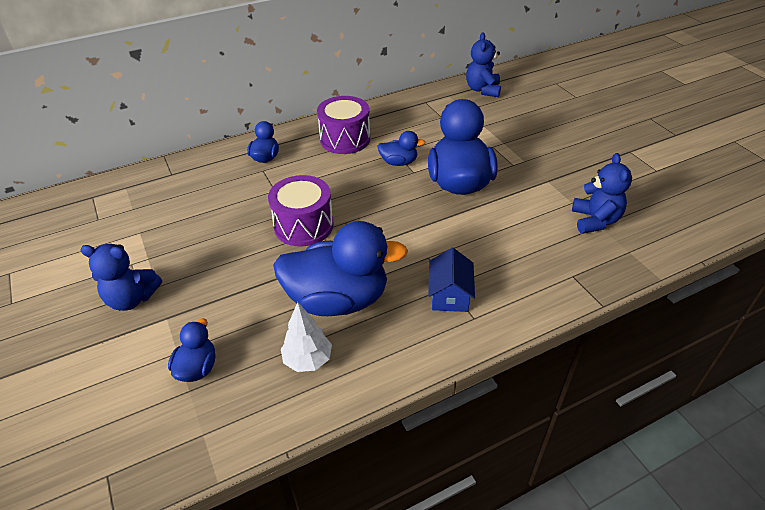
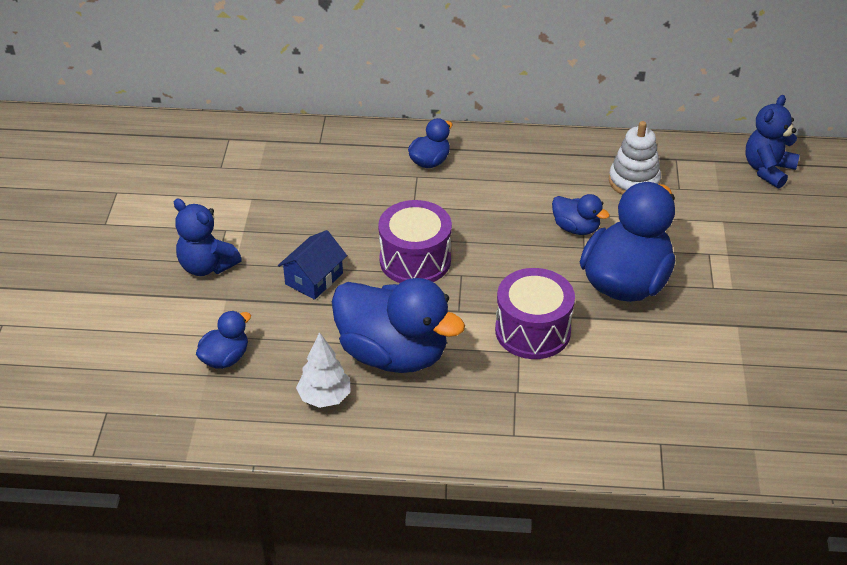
camera: 30 degrees right, 0 degrees up
(345, 139) = (536, 173): purple drum -> purple drum (532, 331)
(411, 122) = (634, 181): none -> white stacking toy
(449, 295) = (508, 400): blue house -> blue house (314, 278)
(595, 221) = (748, 396): blue teddy bear -> none

